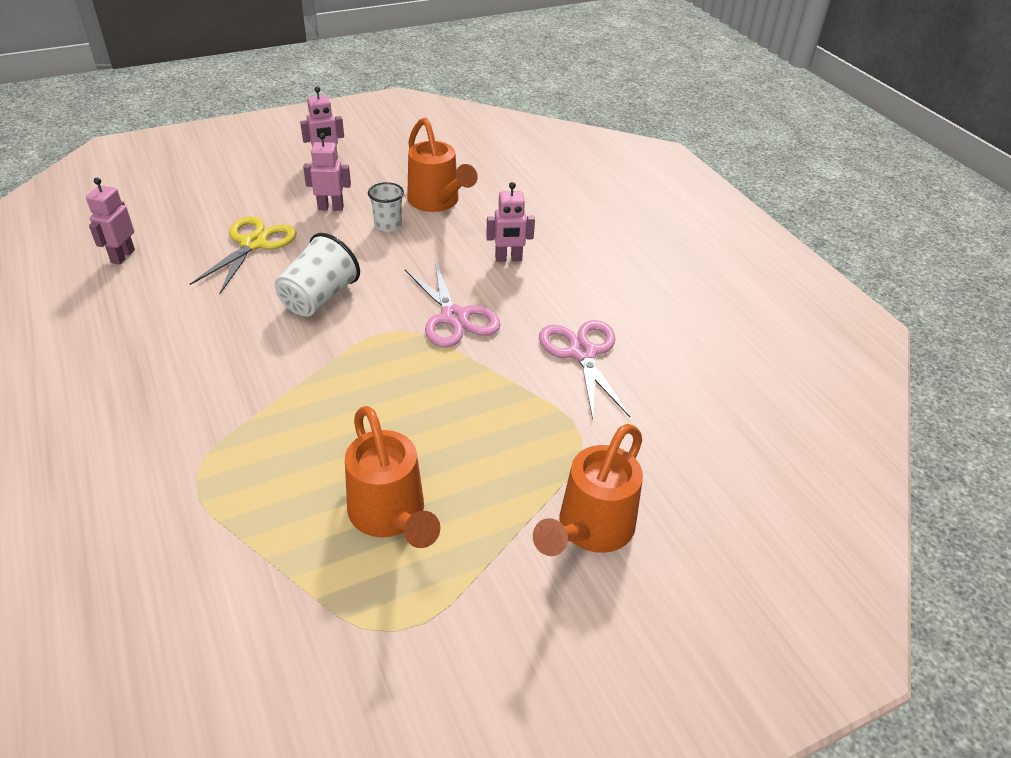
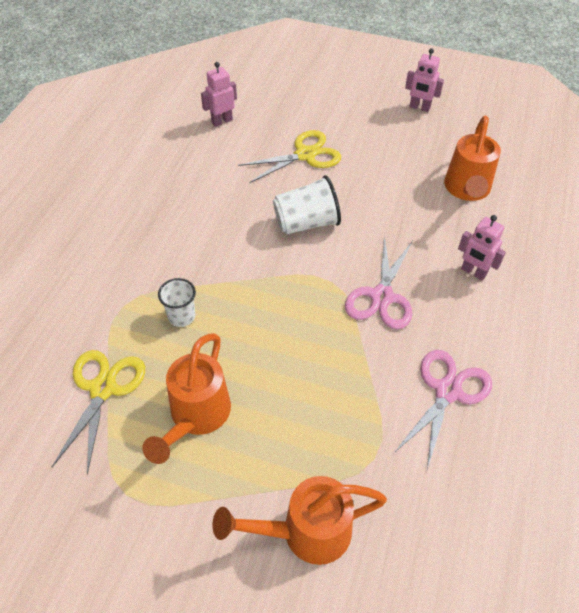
camera: 45 degrees right, 10 degrees up
(260, 562) = (103, 389): none -> yellow scissors
(331, 208) = (383, 152): pink robot -> none
(388, 225) = (410, 190): white cup -> white cup (181, 316)

